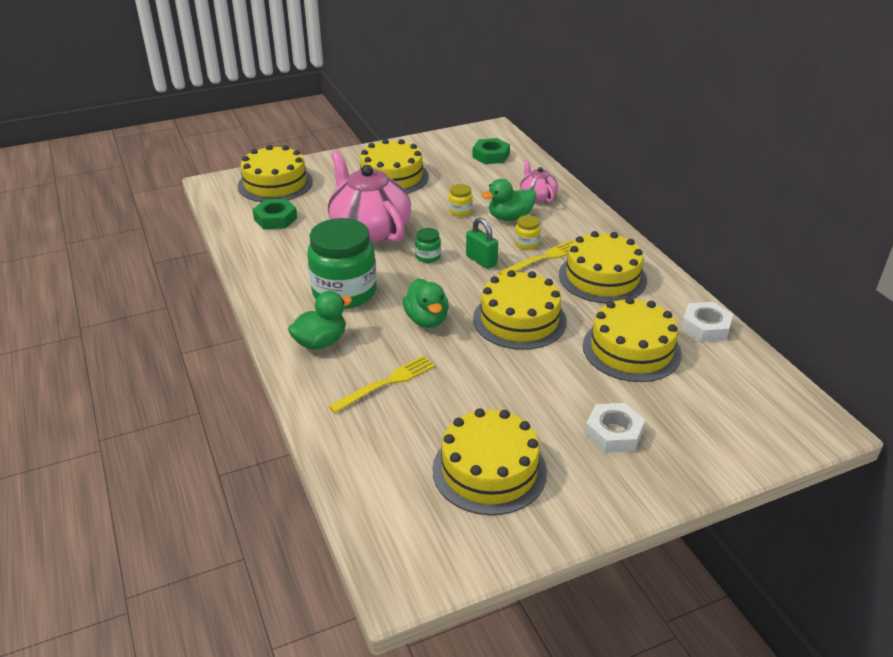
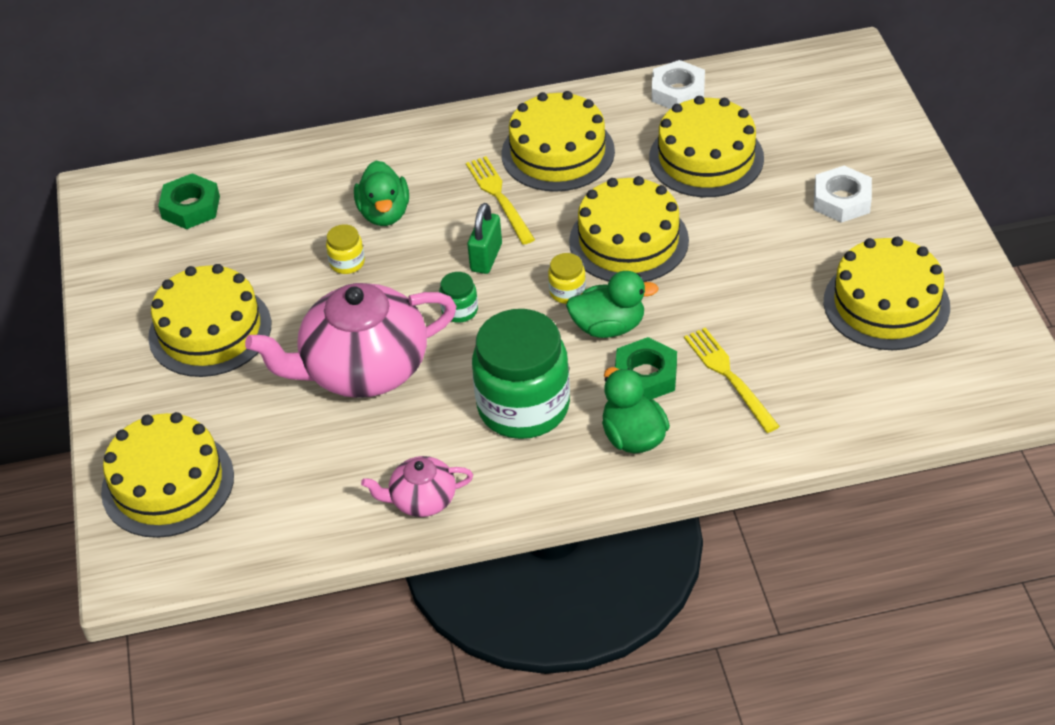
camera: 75 degrees left, 10 degrees up
(275, 219) = (289, 483): green nut -> green nut (645, 376)
(481, 260) = (486, 257): green padlock -> green padlock turned 45 degrees counterclockwise
(527, 243) = (458, 207): yellow jar -> yellow jar (567, 292)
(537, 196) = (337, 177): pink teapot -> pink teapot (422, 500)

